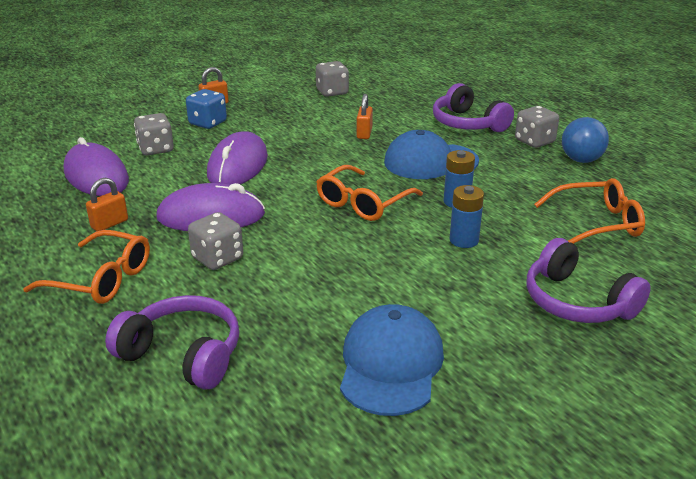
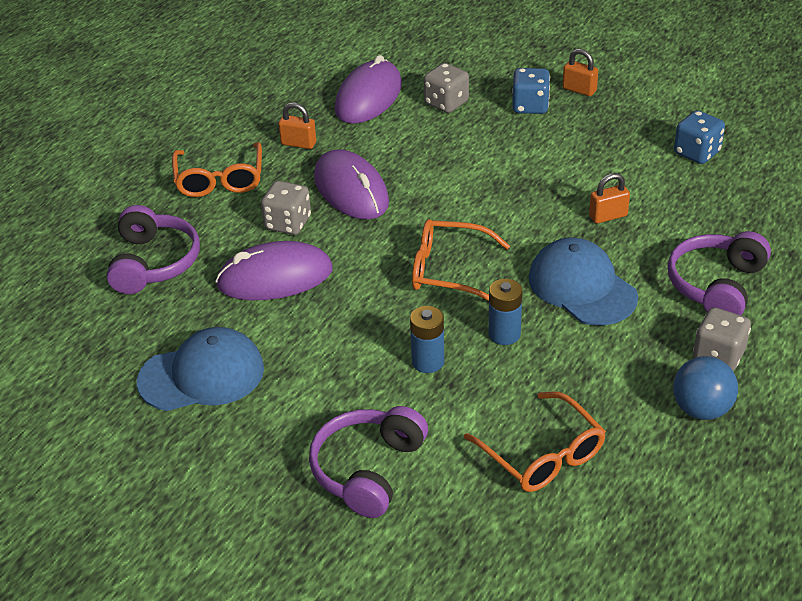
camera: 65 degrees right, 10 degrees up
(238, 166) = (456, 164): purple mouse -> purple mouse (275, 277)
(332, 92) = (697, 153): grey dice -> blue dice

